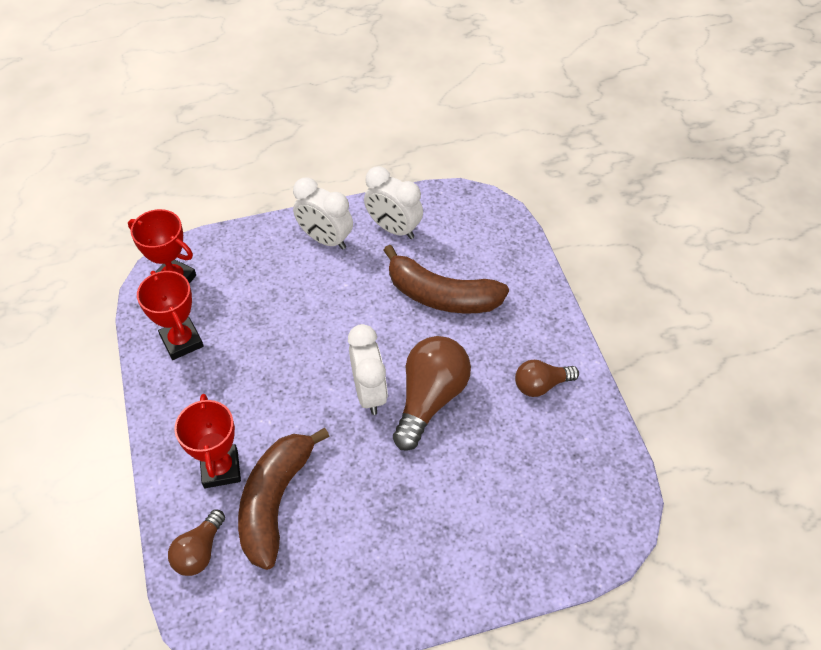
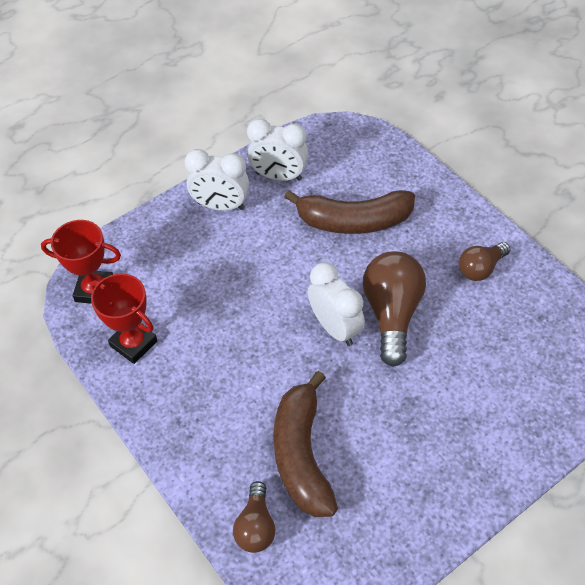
camera: 20 degrees left, 0 degrees up
(221, 469) = (235, 445): red trophy -> none

